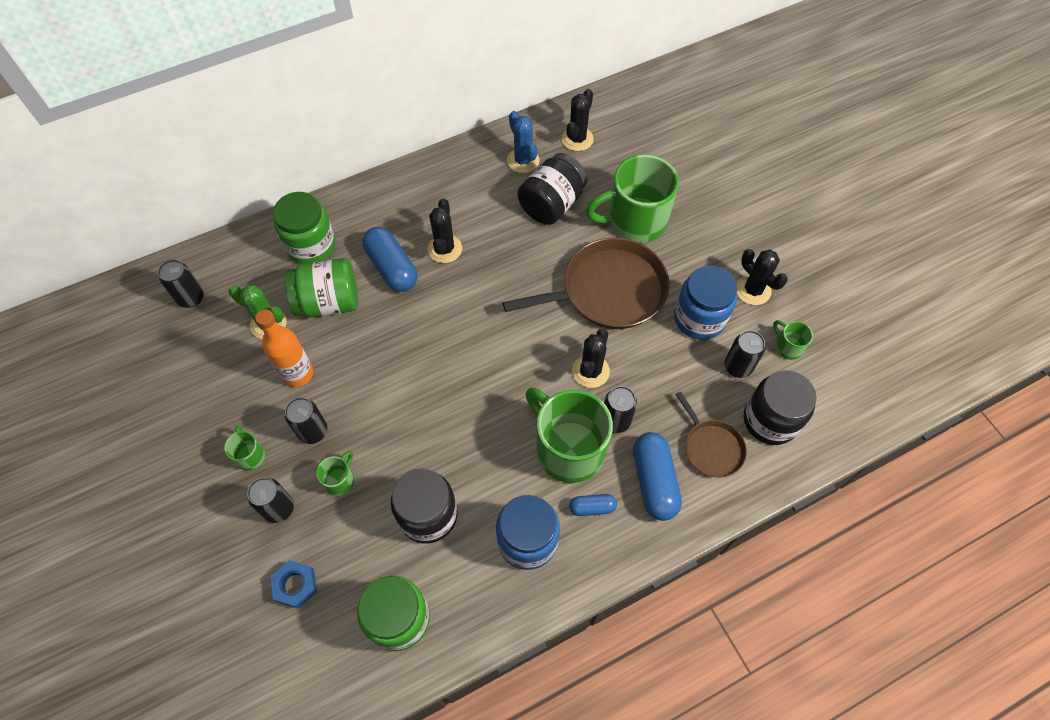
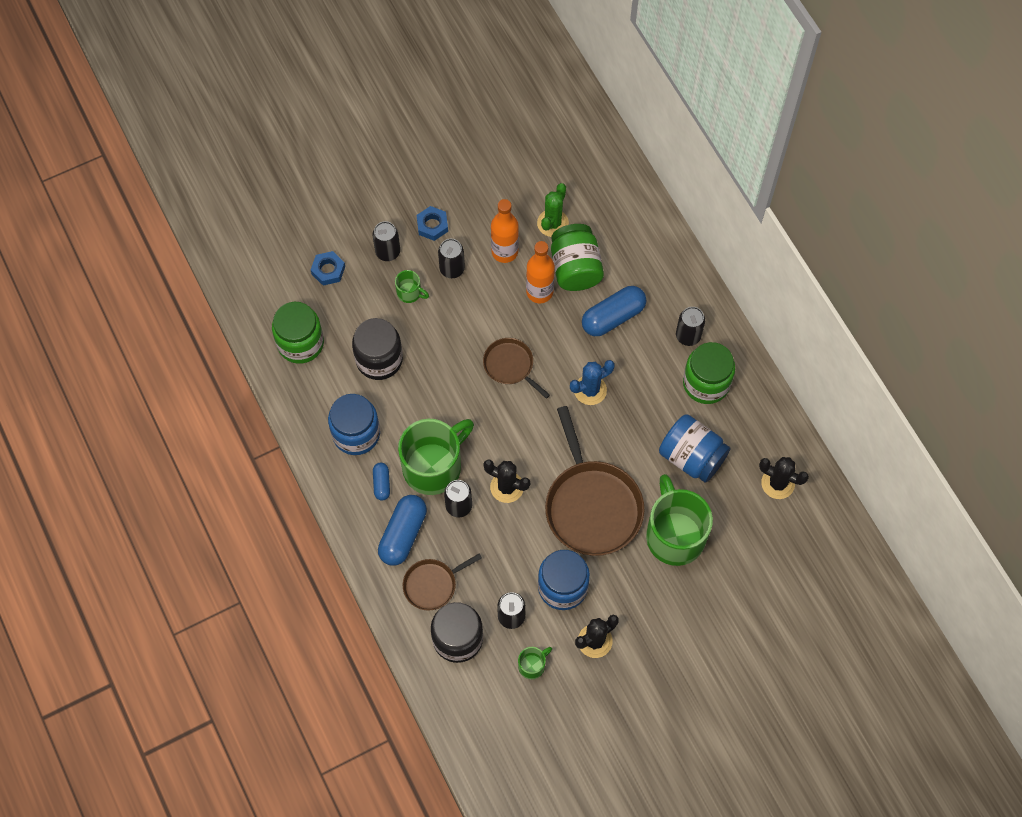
camera: 90 degrees right, 5 degrees up
(191, 298) = (578, 160): black can -> black can (688, 336)
(250, 455) = (432, 225): green mug -> blue nut
(311, 246) = (635, 247): green jar -> green jar (706, 383)
(354, 338) = (539, 292): none -> orange bottle
(444, 367) = (510, 366): none -> brown pan
(445, 249) = (635, 361): black cactus -> none
(523, 160) = (746, 430): blue cactus -> blue cactus (590, 390)
(552, 204) = (691, 457): black jar -> blue jar
(654, 481) = (403, 534): blue capsule -> blue capsule turned 60 degrees counterclockwise

